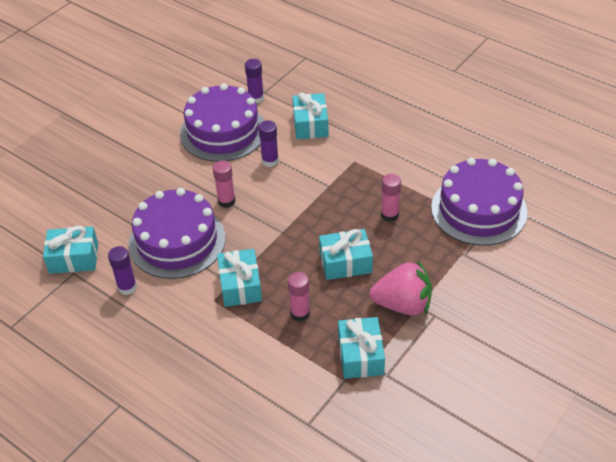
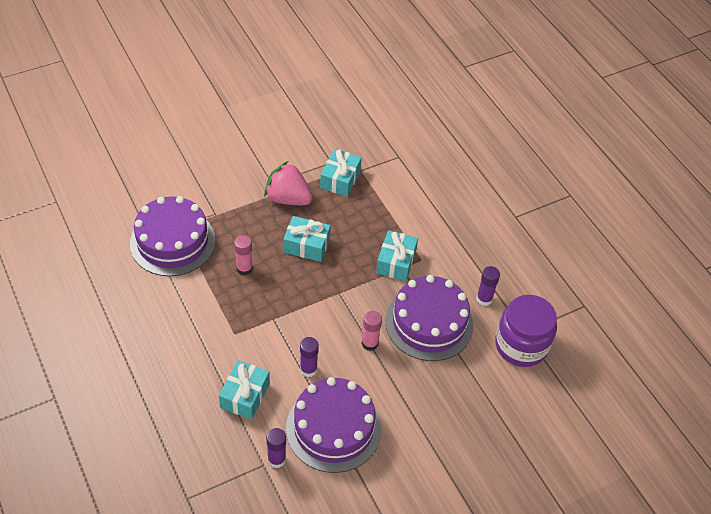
camera: 160 degrees left, 5 degrees up
(74, 258) = (521, 345): turquoise gift -> purple jar
(300, 313) = (363, 223): pink glue stick -> none

